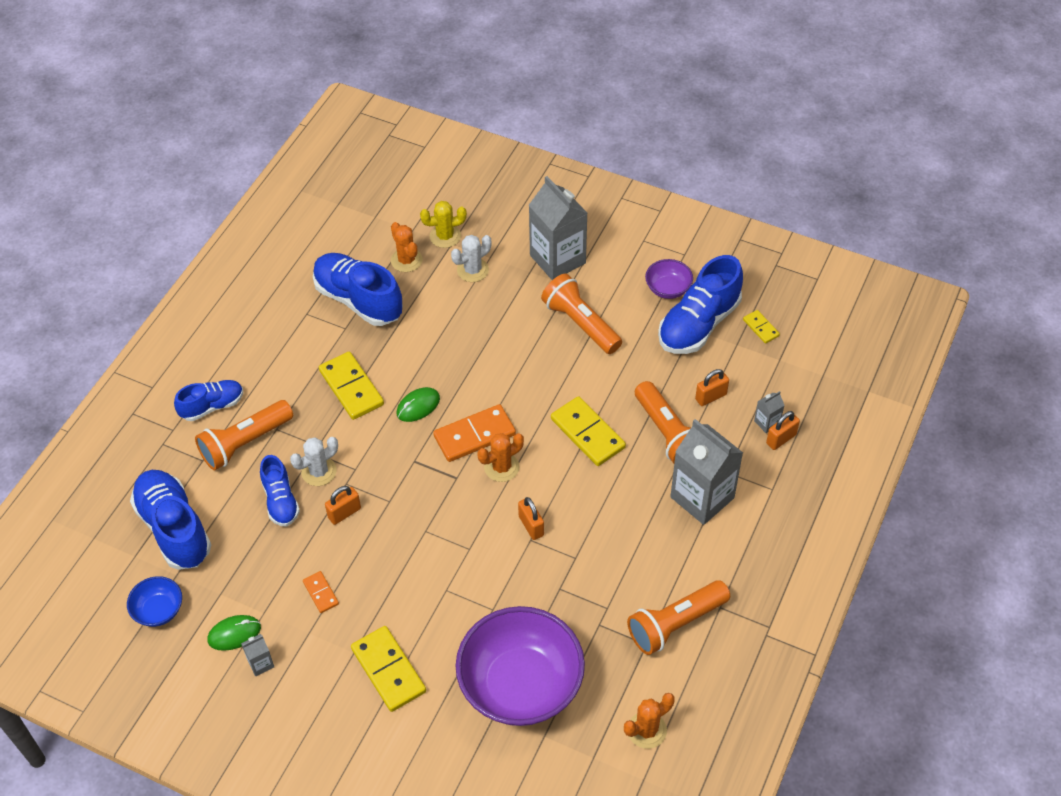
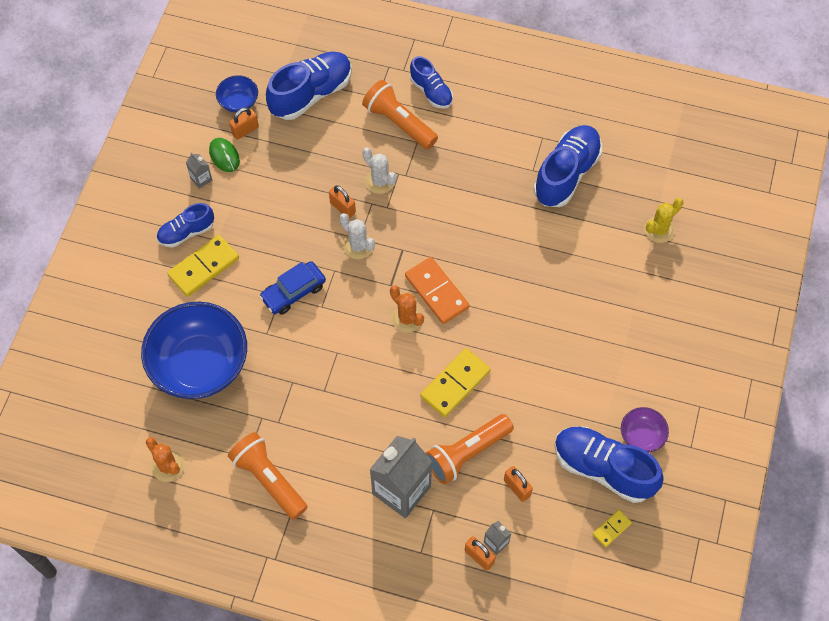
camera: 80 degrees right, 10 degrees up
(280, 501) = (347, 160): blue shoe -> blue shoe (186, 232)
(320, 593) = (266, 206): orange domino -> none
(351, 387) = (469, 188): yellow domino -> none
(406, 260) = (622, 203): orange cactus -> none
(418, 406) = (459, 242): green mouse -> none
(444, 575) = (293, 292): none -> blue car
(445, 236) = (659, 230): yellow cactus -> yellow cactus turned 75 degrees clockwise
(472, 270) = (623, 260): white cactus -> white cactus (358, 246)
(520, 685) = (200, 365): purple bowl -> blue bowl
(531, 526) = (350, 351): orange padlock -> orange padlock (245, 130)
(557, 259) = (655, 331): grey carton -> none
(580, 323) = (580, 361): orange flashlight -> none

